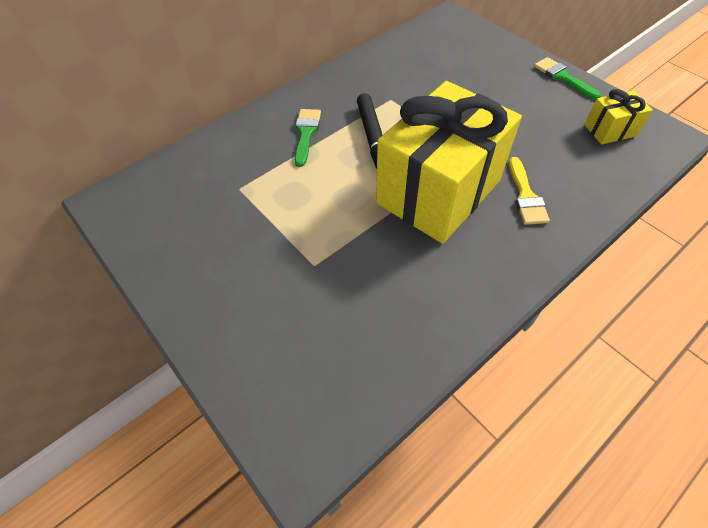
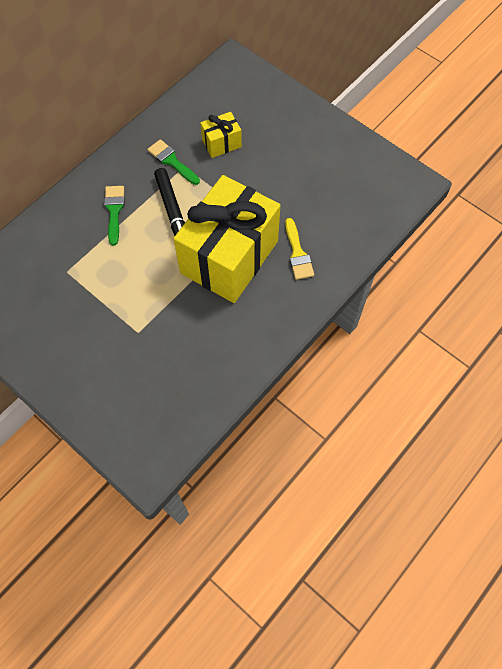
camera: 10 degrees left, 10 degrees up
(563, 77) = (333, 128): green brush -> green brush (172, 161)
(610, 130) = (368, 182): yellow gift -> yellow gift (221, 143)

